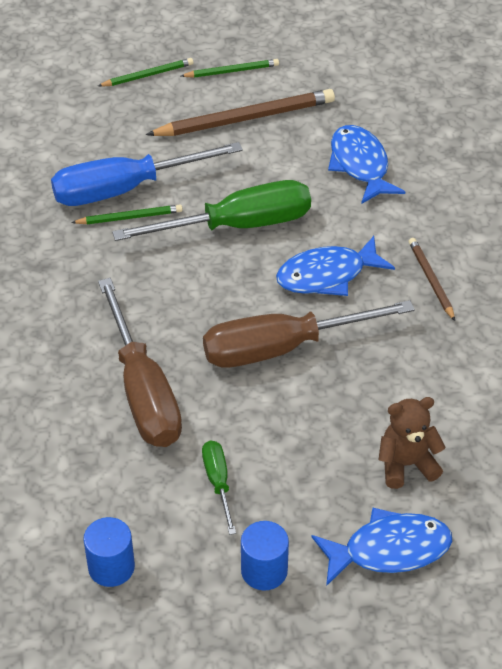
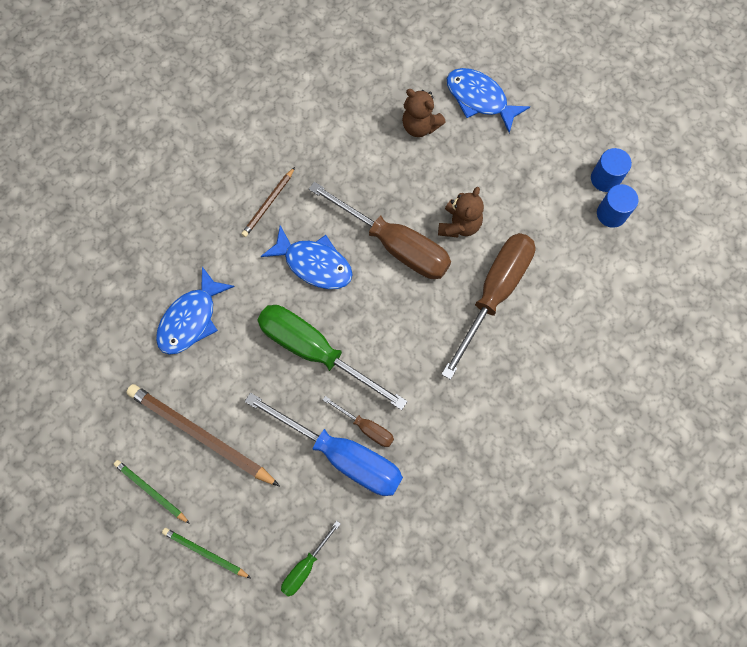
camera: 130 degrees left, 25 degrees up
(129, 217) = (366, 427): green pencil -> brown screwdriver
(218, 483) = (516, 205): green screwdriver -> green screwdriver (305, 566)
(248, 415) = (459, 225): none -> brown teddy bear
(264, 570) = (544, 144): blue cylinder -> blue cylinder (605, 178)

